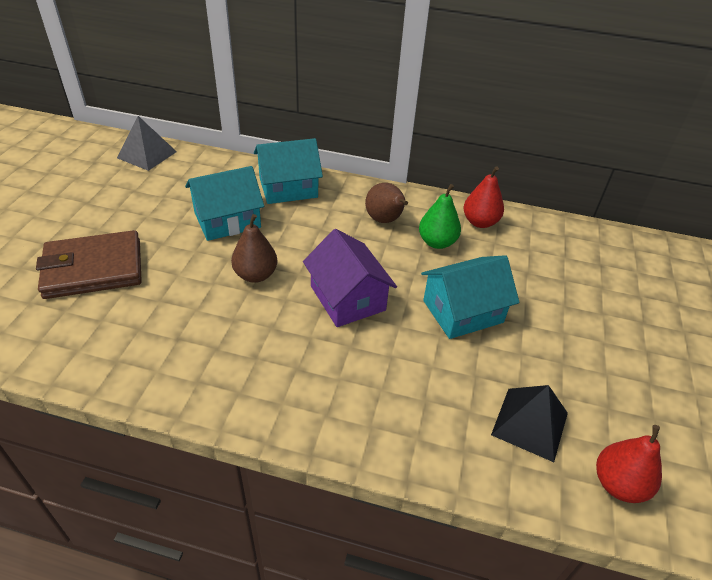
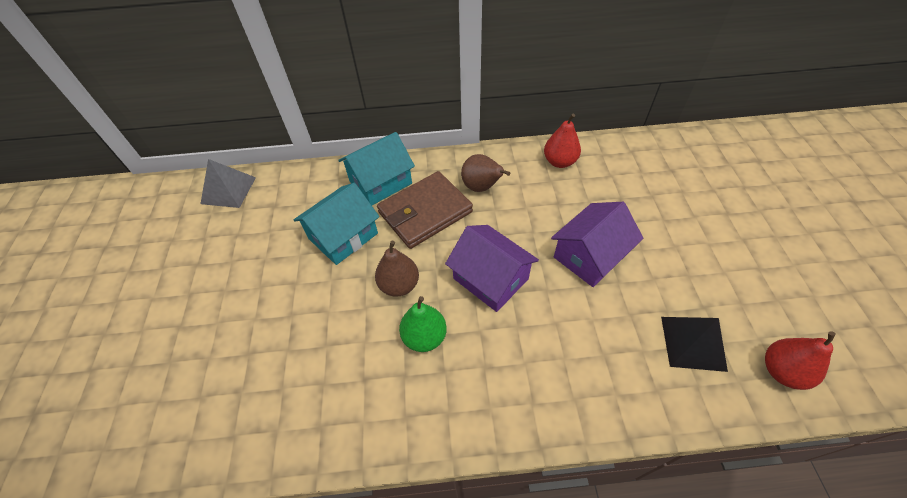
camera: 15 degrees left, 10 degrees up
(93, 268) = (244, 335): brown wallet -> brown wallet (425, 212)
(437, 242) = (535, 194): green pear -> green pear (424, 337)
(463, 311) = (590, 255): turquoise house -> purple house

